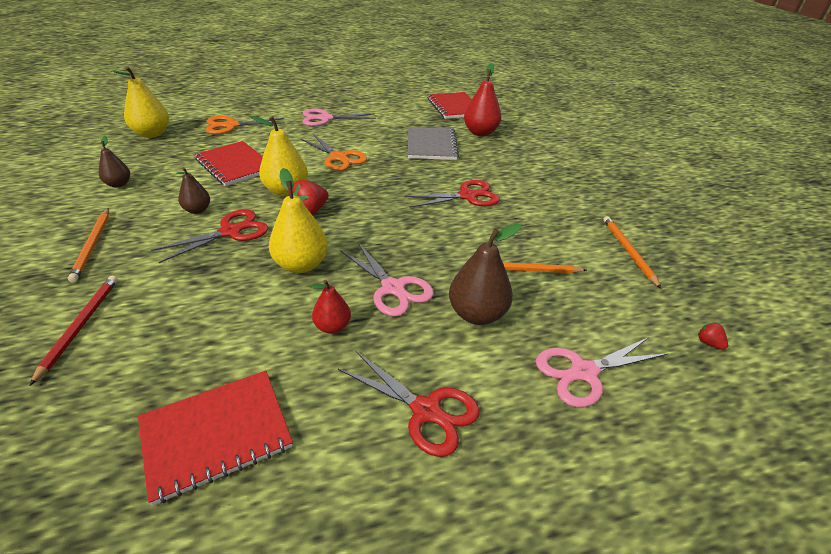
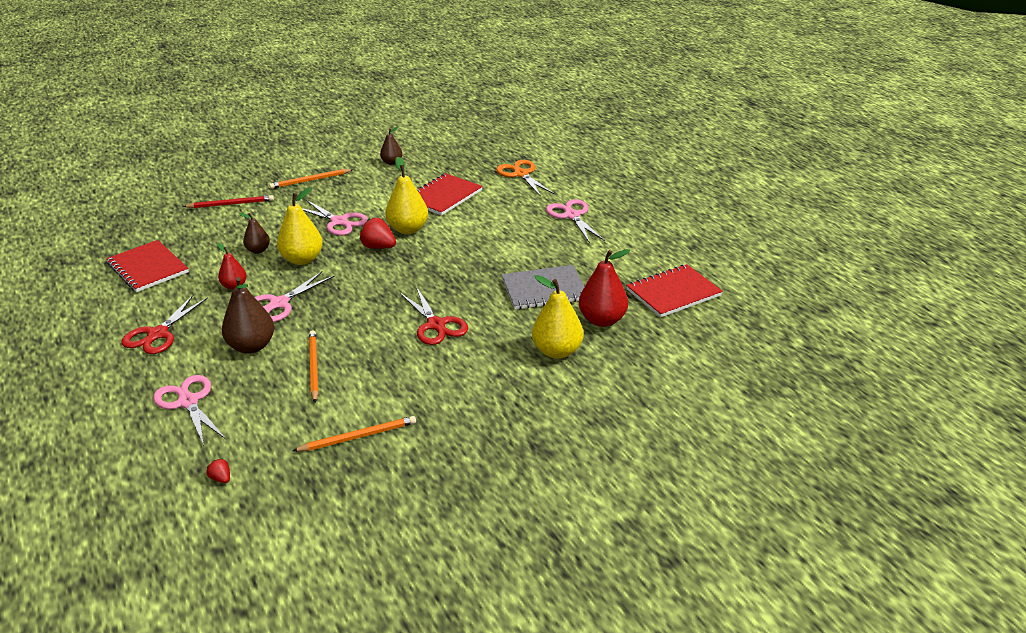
camera: 80 degrees right, 5 degrees down
(152, 134) = (482, 147): yellow pear -> yellow pear (557, 351)
(197, 210) = (365, 201): brown pear -> brown pear (258, 250)
(230, 232) = (339, 222): red scissors -> pink scissors
(338, 157) = (484, 241): orange scissors -> none
(708, 343) = (221, 478): red strawberry -> red strawberry turned 90 degrees counterclockwise

